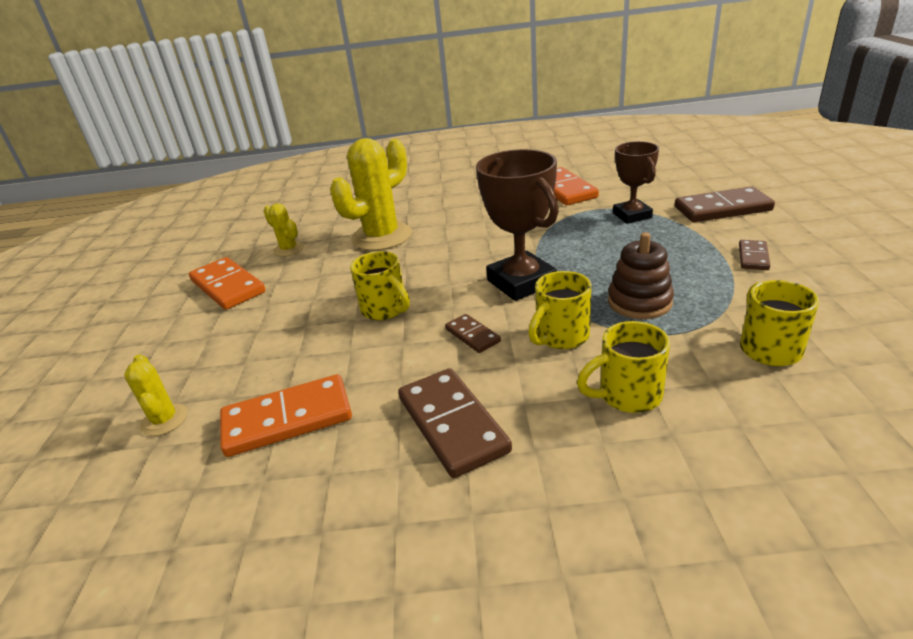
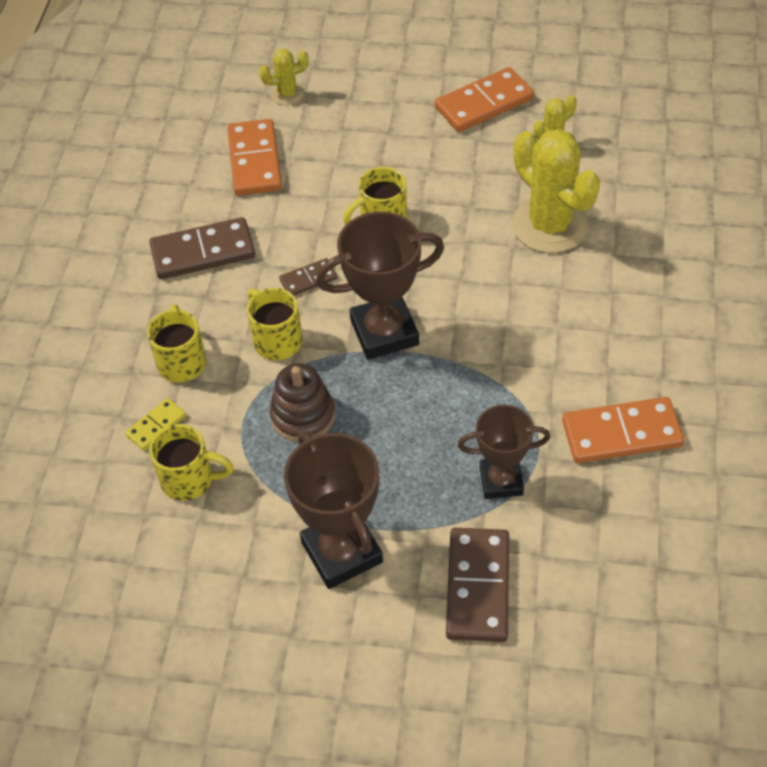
camera: 100 degrees right, 20 degrees up
(727, 390) = (156, 426): none -> yellow domino
(753, 257) = (342, 552): brown domino -> brown trophy

